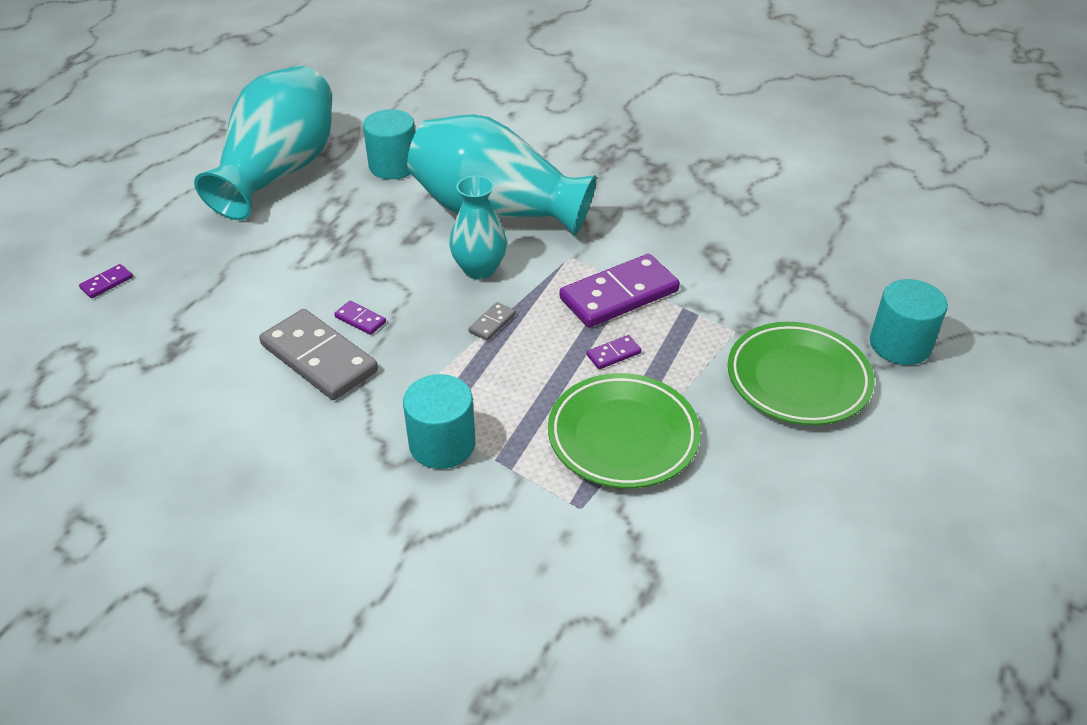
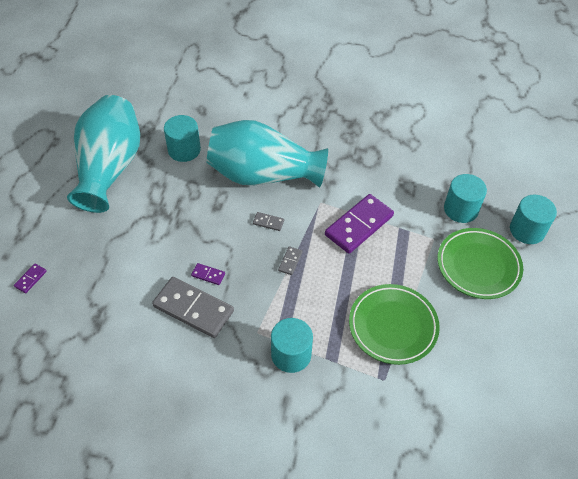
camera: 15 degrees left, 10 degrees up
(479, 269) = (268, 222): turquoise vase -> grey domino
(613, 354) = (369, 269): purple domino -> none
(794, 300) = (461, 209): none -> turquoise cylinder

